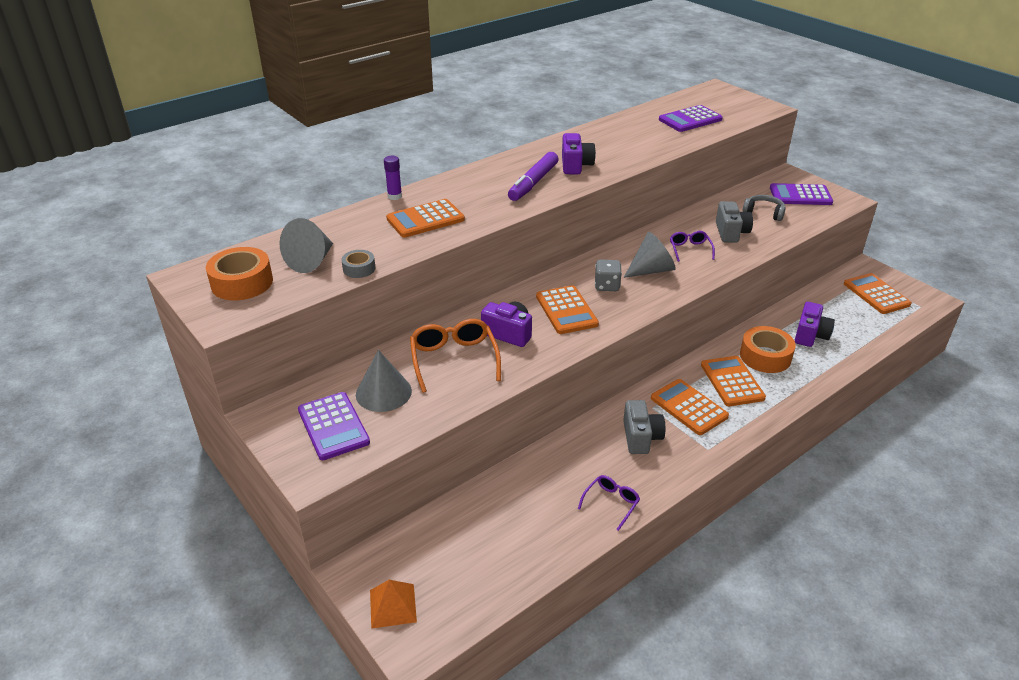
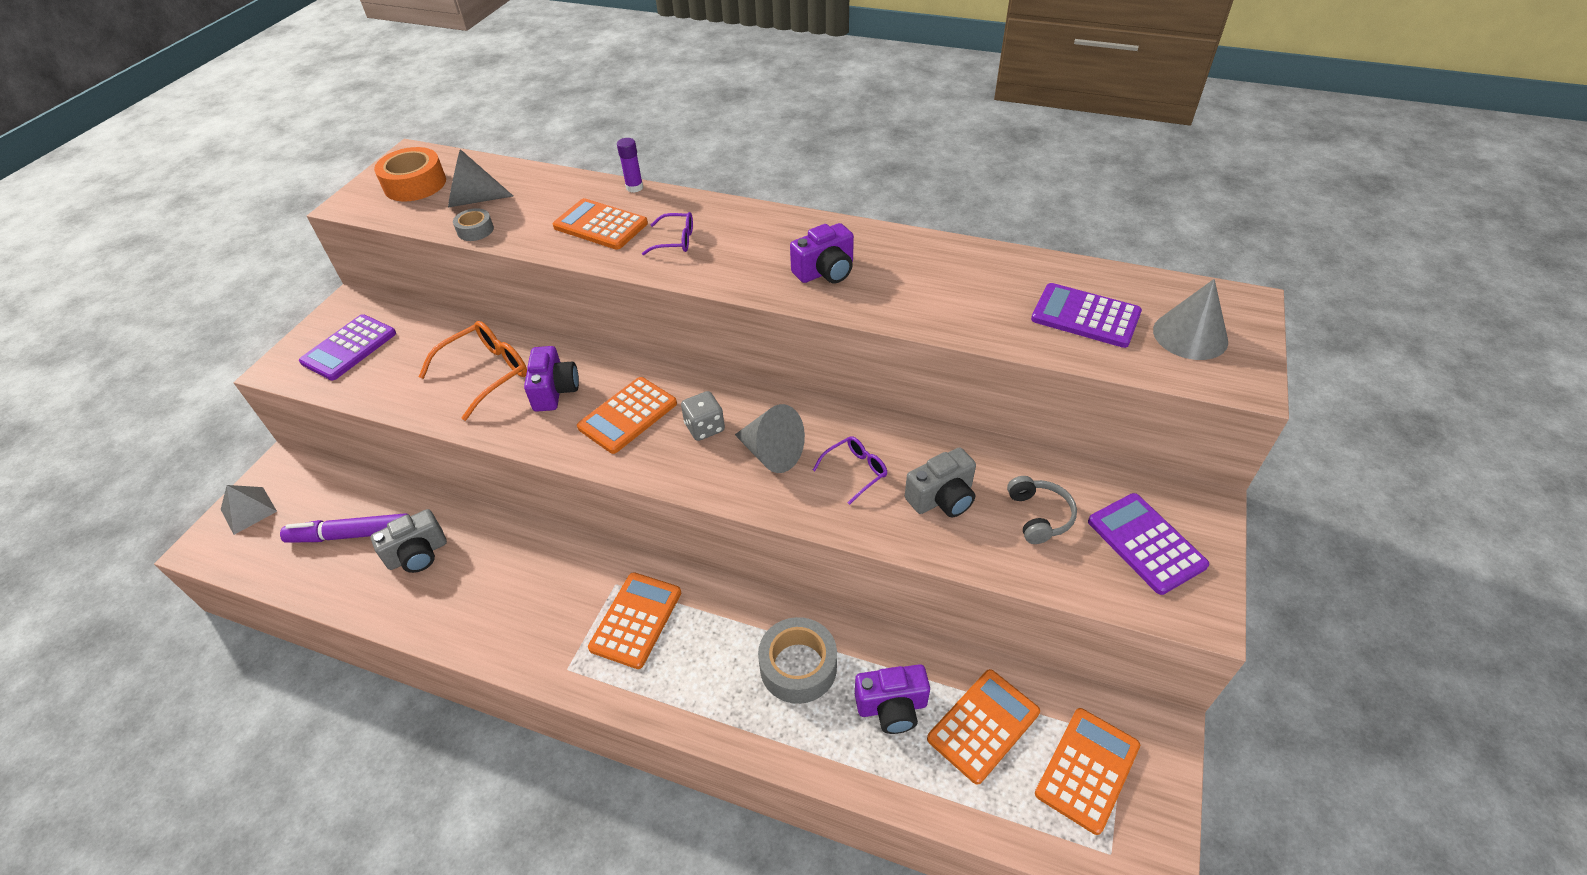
camera: 60 degrees right, 10 degrees up
(383, 392) = (411, 353): grey cone -> grey cone (1190, 335)
(392, 605) = (248, 510): orange pyramid -> grey pyramid
(533, 183) = (748, 259): purple marker -> purple marker (351, 535)
(611, 503) = (435, 611): purple glasses -> purple glasses (676, 240)
(641, 437) = (555, 595): grey camera -> grey camera (418, 554)
(732, 381) = (716, 647): orange calculator -> orange calculator (983, 725)
(765, 356) = (798, 666): orange tape -> grey tape

